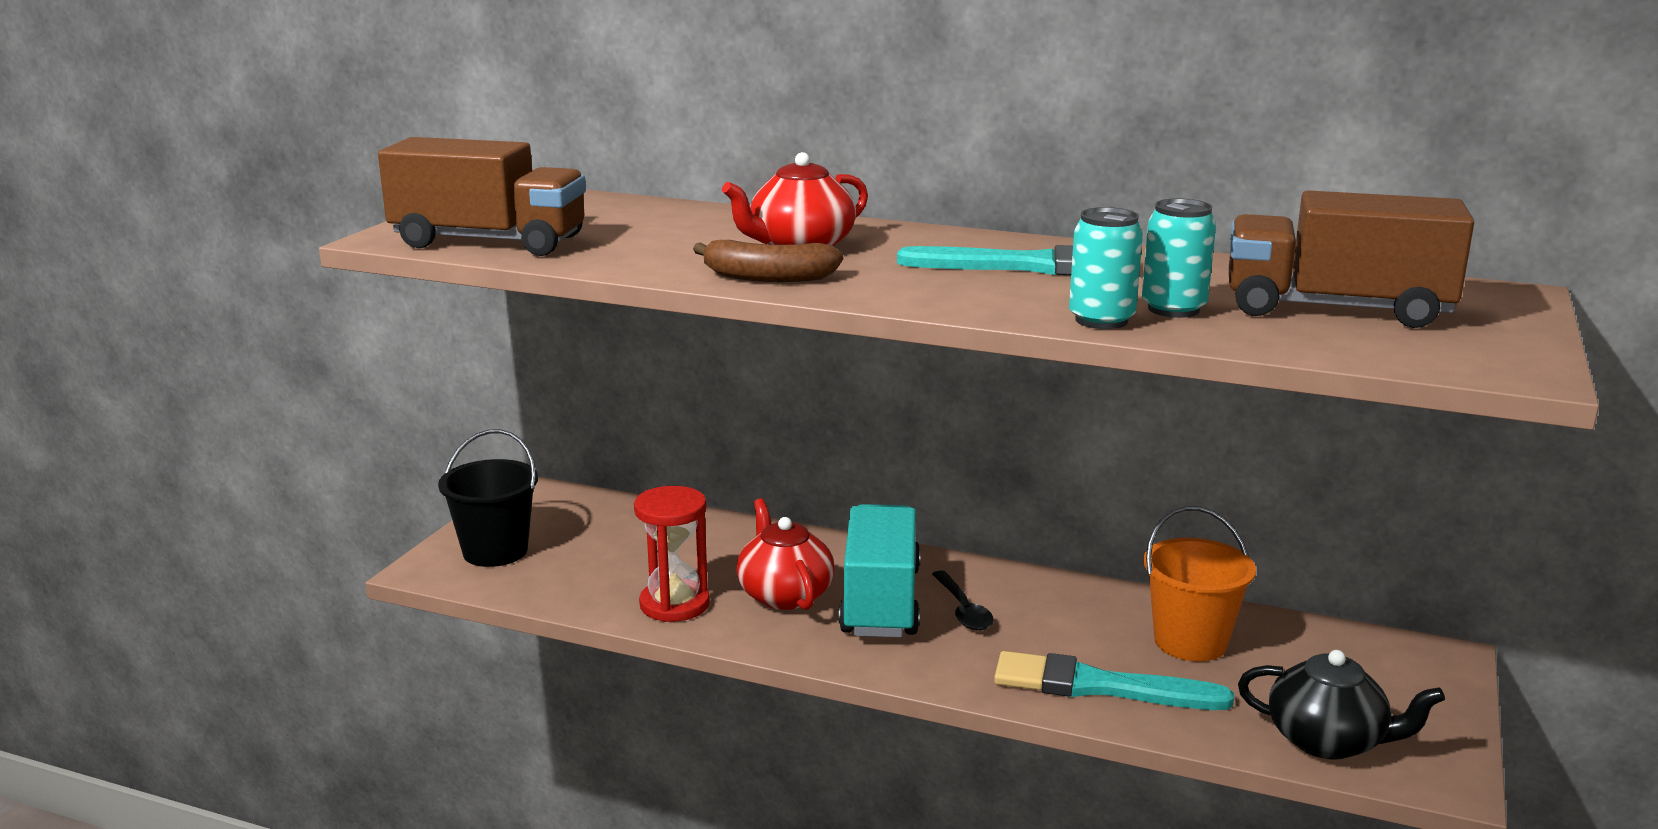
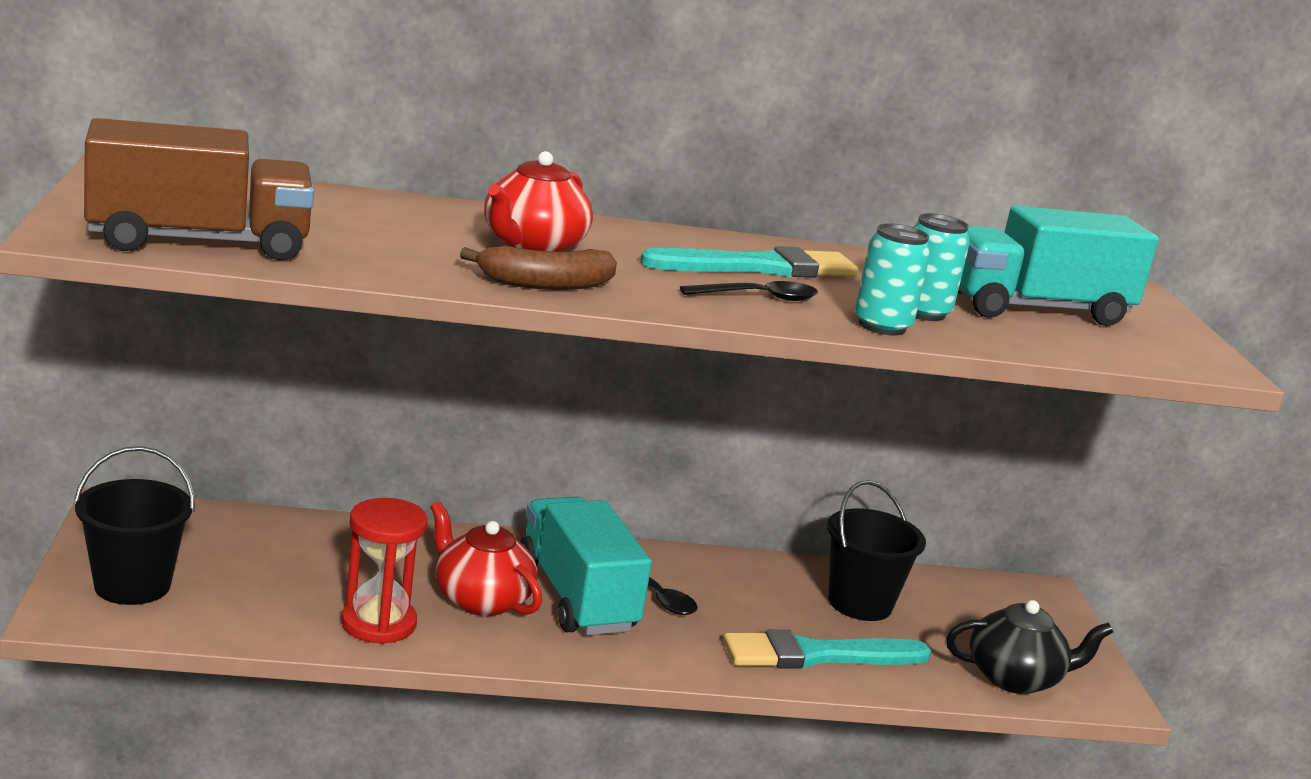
camera: 30 degrees left, 0 degrees up
(987, 292) = (758, 298): none -> black spoon
(1190, 642) = (860, 603): orange bucket -> black bucket
(1336, 309) = (1035, 309): brown truck -> turquoise truck

